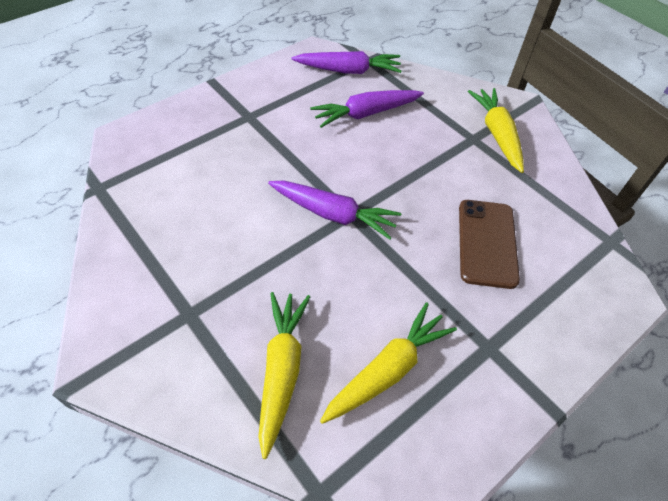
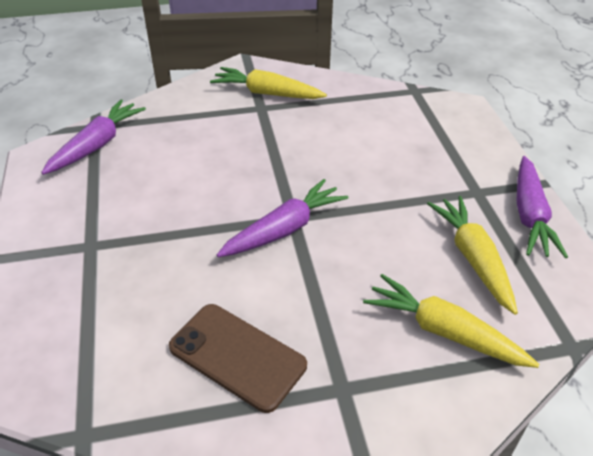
camera: 60 degrees left, 10 degrees down
(365, 114) = (171, 157): purple carrot -> purple carrot (530, 215)
(487, 243) = (378, 149): brown phone -> brown phone (237, 356)

